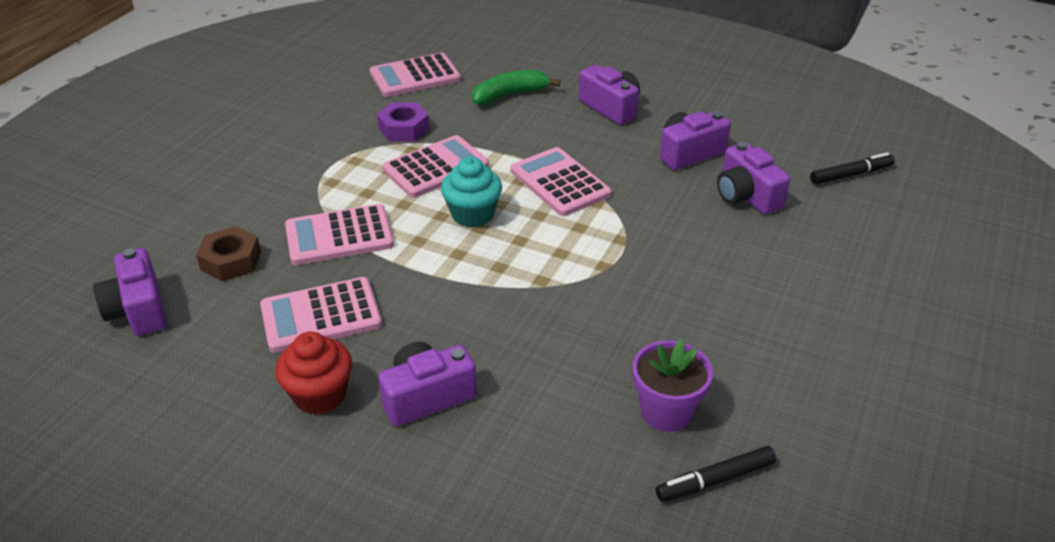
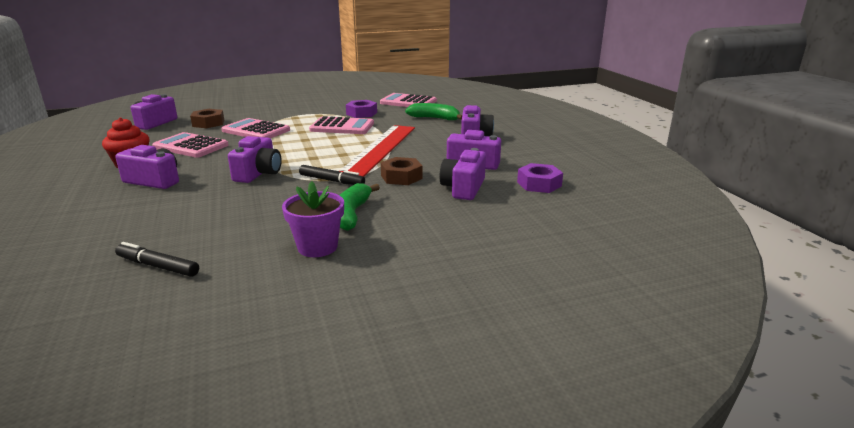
camera: 45 degrees right, 15 degrees down
(472, 214) = (317, 143): turquoise cupcake -> none
(518, 303) = (258, 173): none -> purple camera
(560, 182) = (380, 149): pink calculator -> red ruler
(666, 412) = (209, 233): purple flower pot -> purple flower pot (317, 247)
(667, 214) = (401, 177): none -> brown nut
(729, 294) = (351, 214): none -> green banana
(789, 152) = (539, 184): none -> purple nut
(851, 175) = (557, 207): black marker -> black marker (331, 181)

